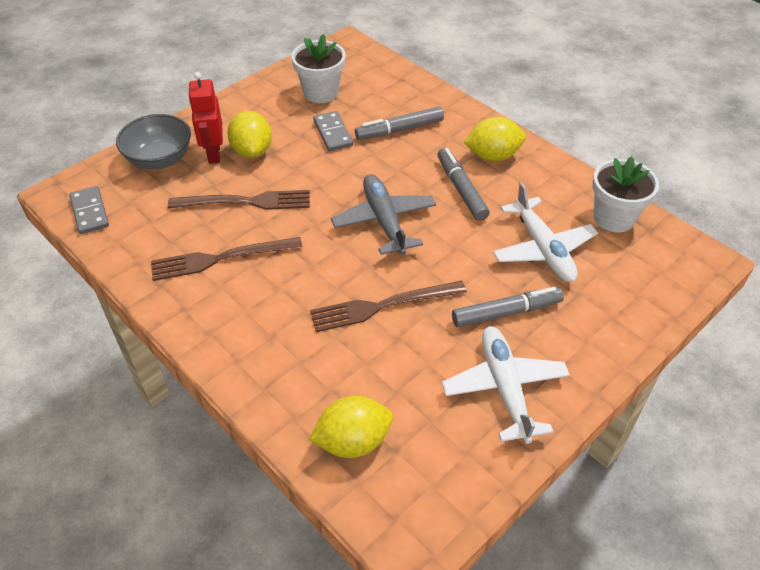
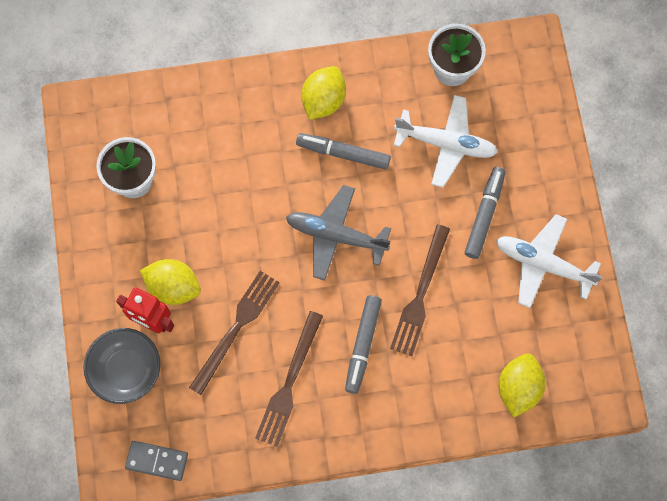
camera: 55 degrees left, 25 degrees up
(332, 133) = (199, 206): grey domino -> none
(399, 130) = (236, 149): grey marker -> grey marker (362, 345)

